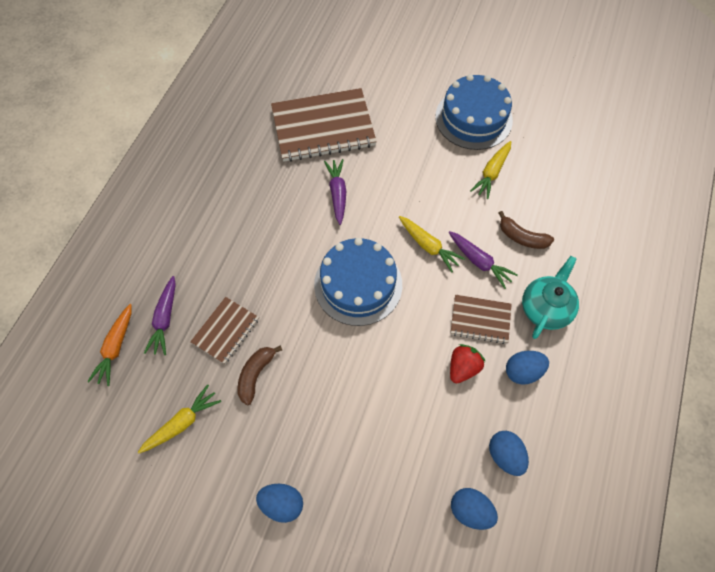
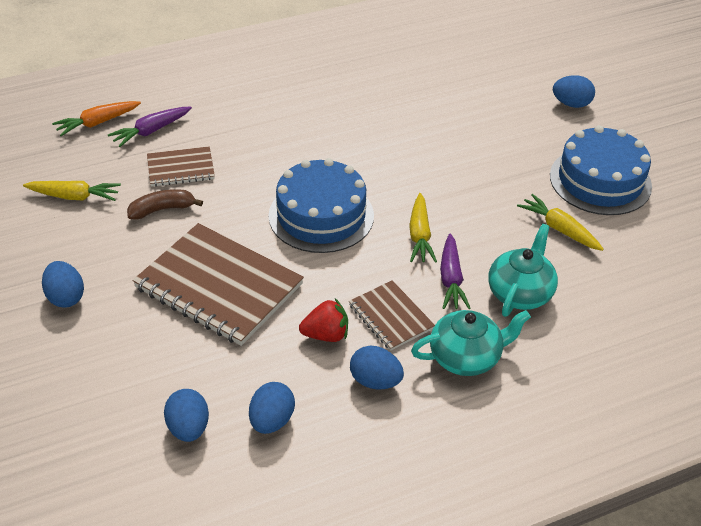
camera: 45 degrees right, 20 degrees down
(323, 127) = (444, 99): brown notebook -> brown notebook (219, 286)
(337, 193) = (392, 148): purple carrot -> none
(397, 71) = (571, 104): none -> blue egg
(491, 173) = (559, 229): yellow carrot -> yellow carrot turned 60 degrees clockwise
(522, 237) = (520, 293): brown banana -> turquoise teapot

